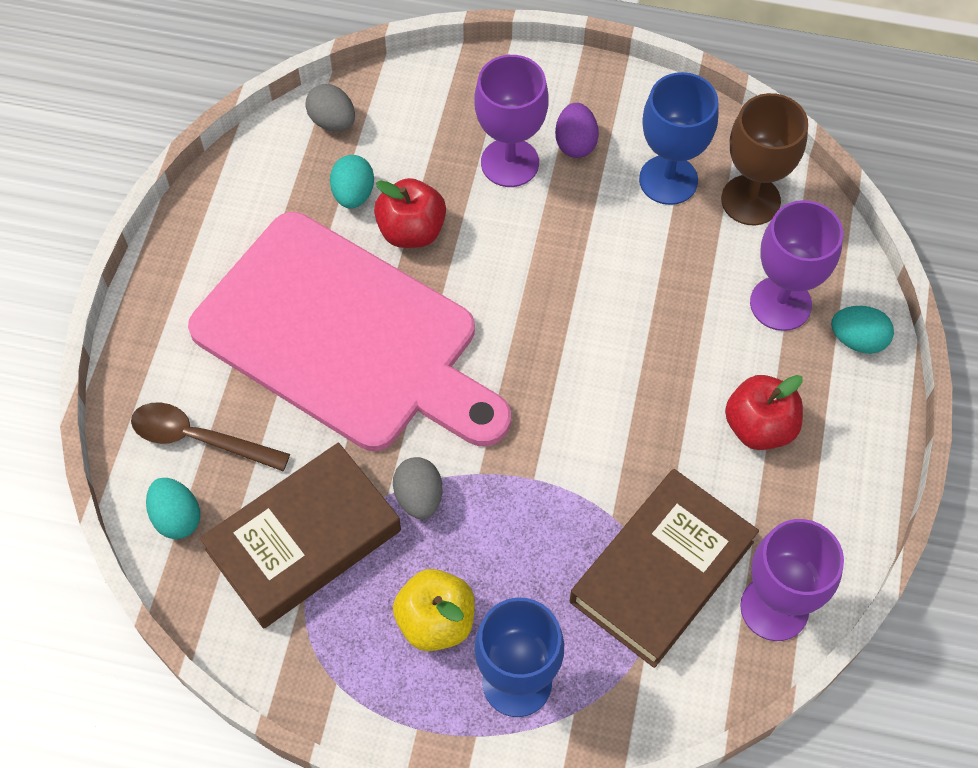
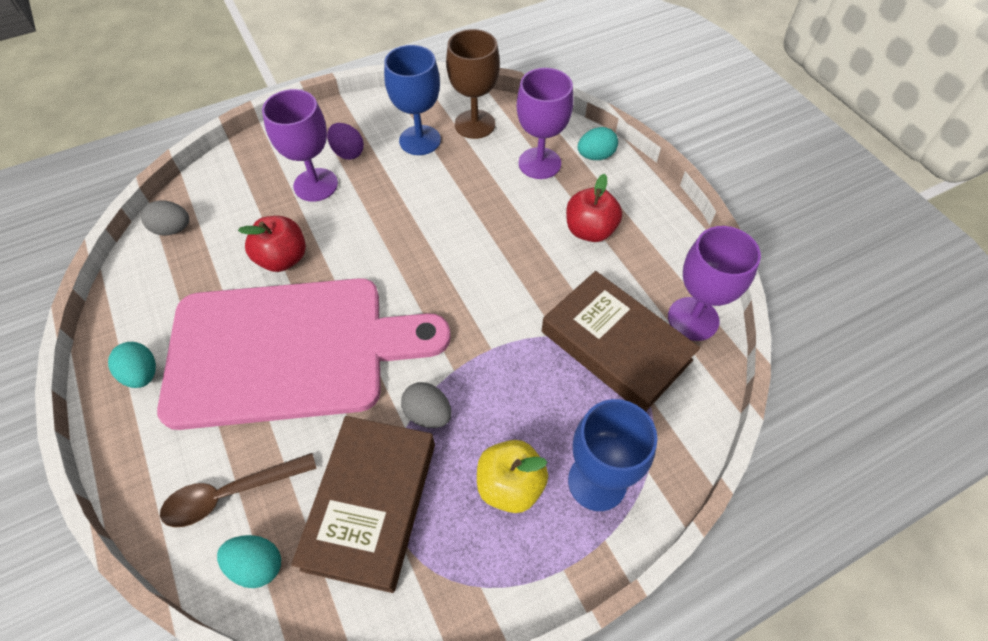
camera: 40 degrees left, 5 degrees down
(353, 194) = (223, 262): turquoise egg -> turquoise egg (142, 374)
(662, 572) = (615, 346): brown book -> brown book turned 45 degrees counterclockwise

